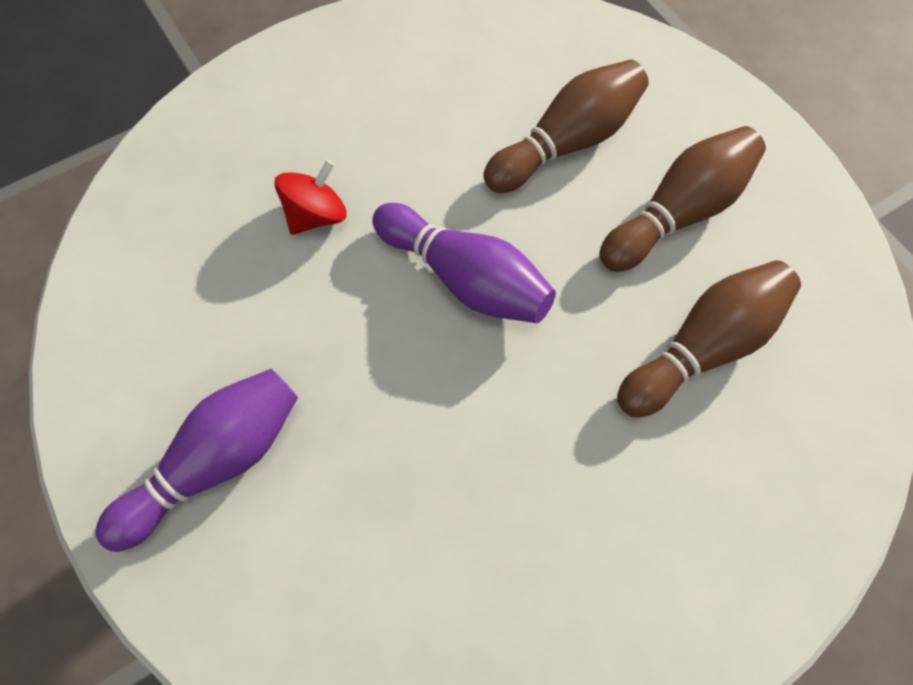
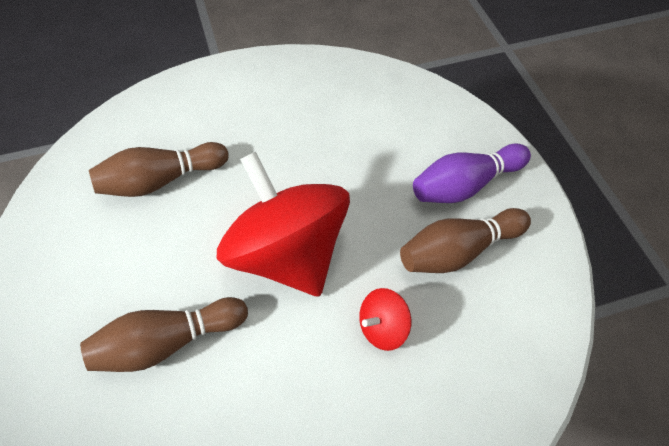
camera: 165 degrees left, 10 degrees down
(465, 278) = (287, 255): purple bowling pin -> red spinning top
(678, 213) = (120, 265): brown bowling pin -> brown bowling pin (459, 251)

